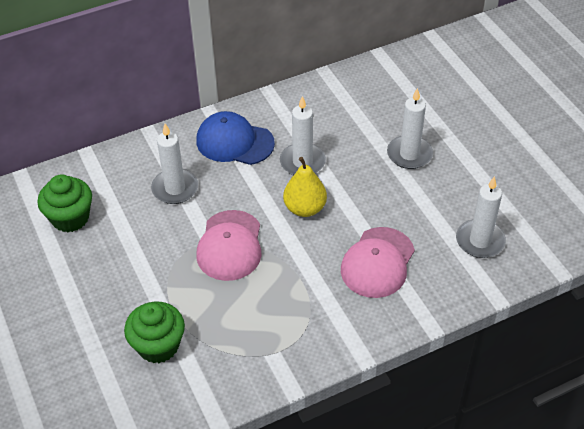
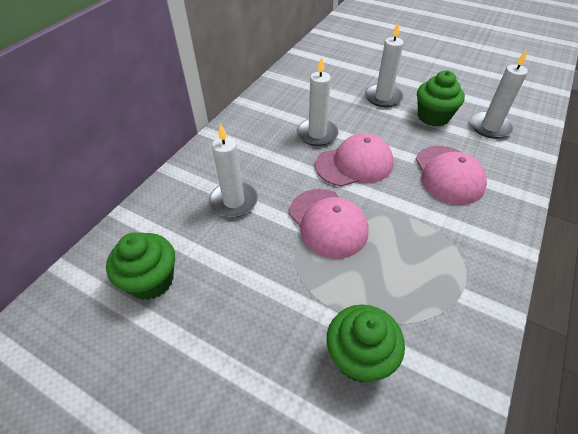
camera: 35 degrees left, 0 degrees up
(234, 142) = (250, 144): blue cap -> none
(305, 208) = (354, 164): yellow pear -> pink cap
(435, 201) = (433, 117): none -> green cupcake

